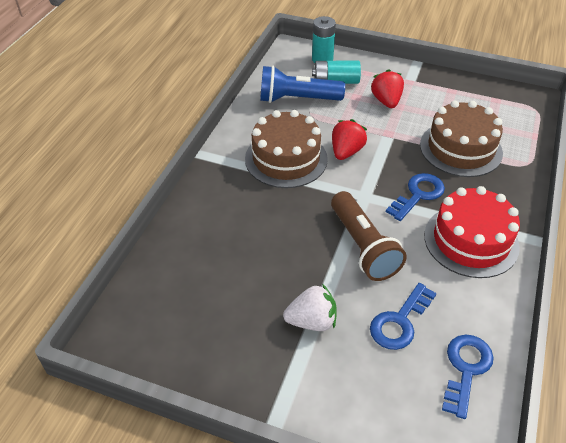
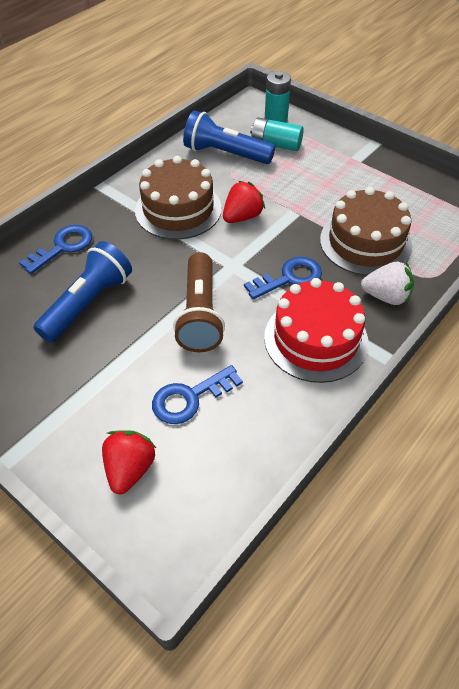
camera: 20 degrees right, 5 degrees up
(257, 265) = (88, 303): none -> blue flashlight
(312, 321) = (105, 371): white strawberry -> white strawberry (386, 296)
(386, 101) = (316, 176): red strawberry -> red strawberry (130, 469)
(465, 369) = (227, 465): blue key -> blue key (63, 247)

